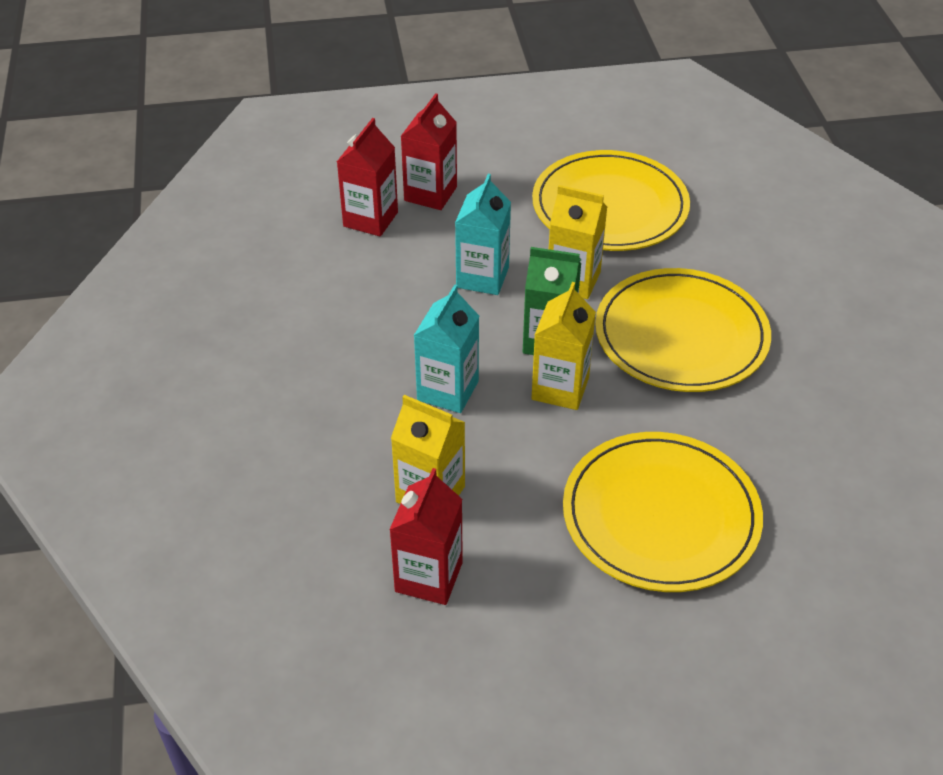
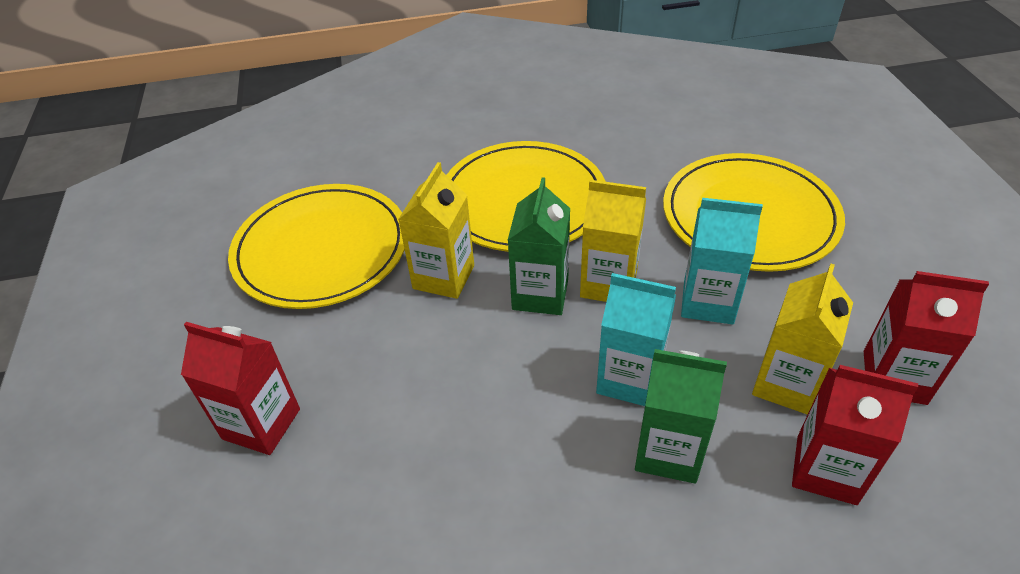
camera: 90 degrees left, 0 degrees up
(370, 219) = (305, 495): red carton -> red carton (826, 469)
(375, 405) = (668, 451): none -> green carton
(482, 277) = (436, 357): turquoise carton -> turquoise carton (708, 302)

